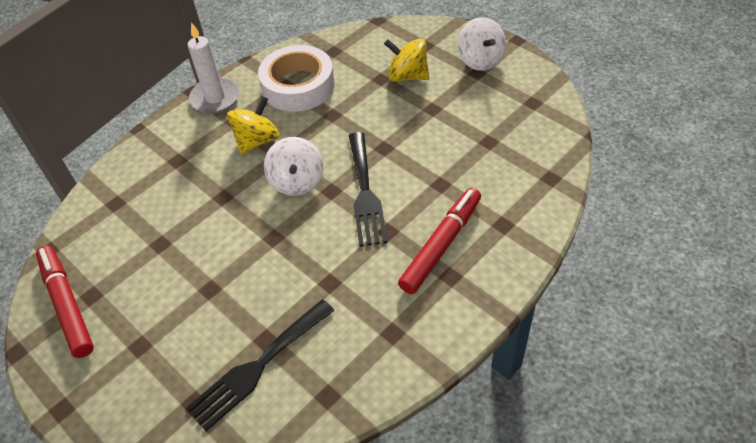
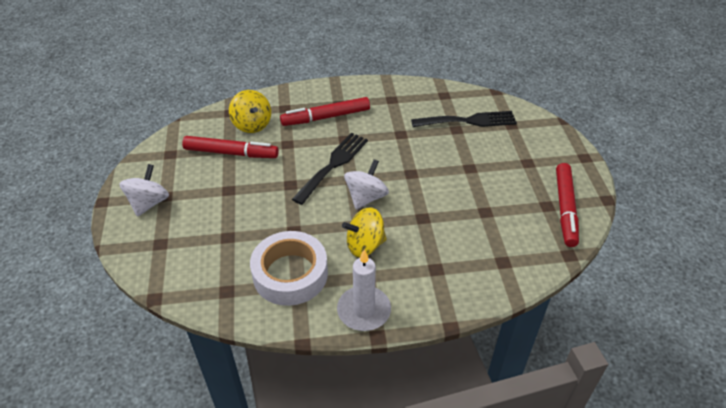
camera: 145 degrees left, 5 degrees down
(407, 76) = (208, 225): yellow spinning top -> yellow spinning top (252, 124)
(480, 139) = (231, 153): none -> red marker

